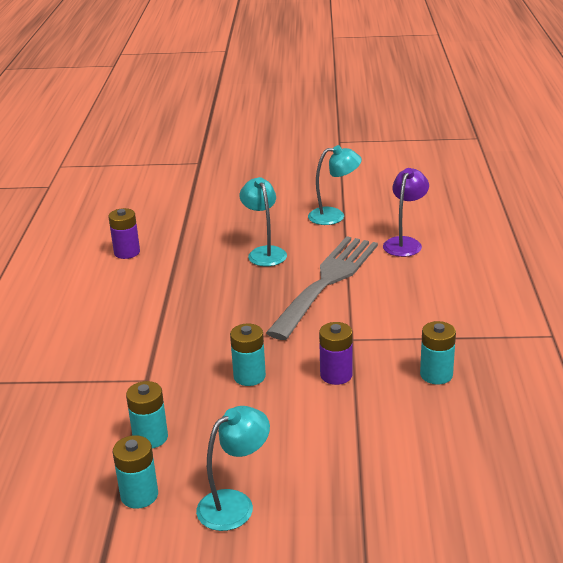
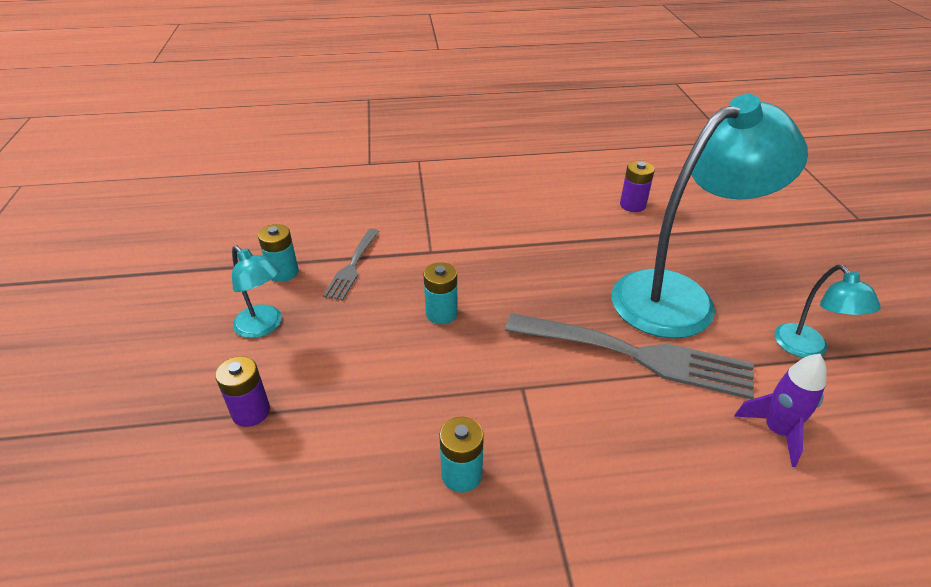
camera: 80 degrees right, 10 degrees up
(150, 437) = (352, 267): turquoise battery -> grey fork
(264, 252) = (679, 296): turquoise lamp -> turquoise lamp, size x2.18
(336, 375) = (450, 378): purple battery -> purple battery (251, 412)
(405, 243) = (776, 431): purple lamp -> purple rocket

